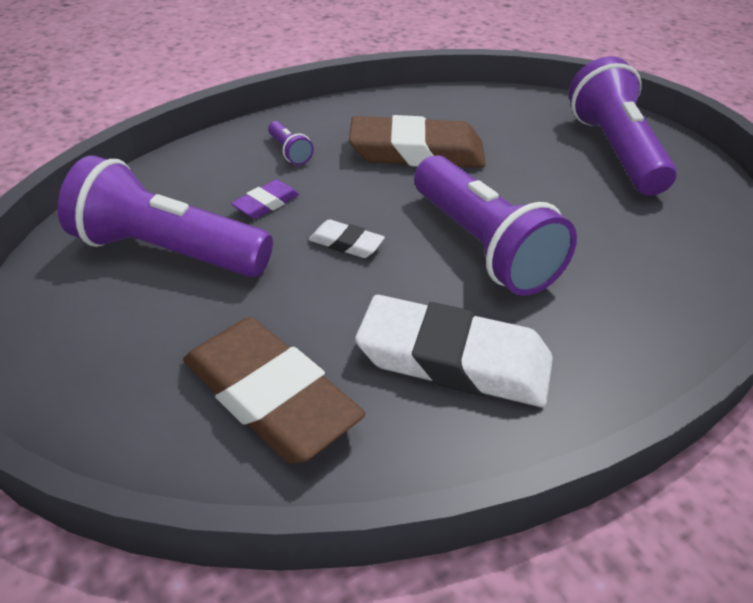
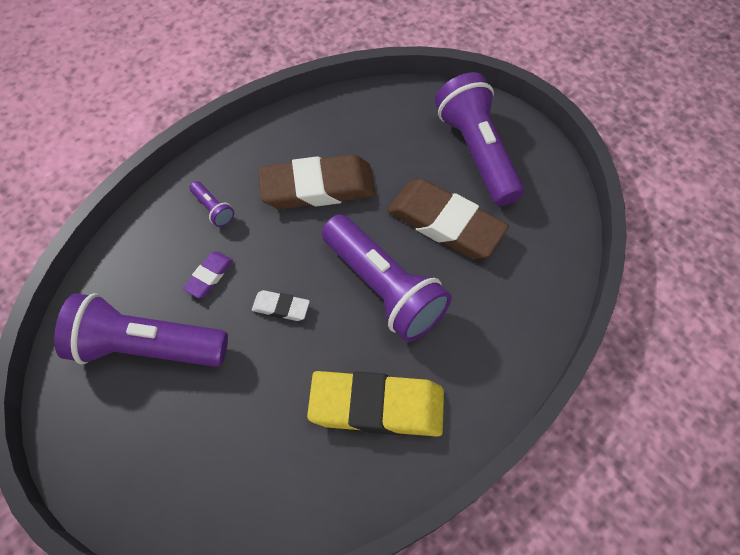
camera: 10 degrees left, 20 degrees up
(270, 397) = (258, 468): brown eraser -> brown eraser (445, 223)
(454, 359) = (377, 406): white eraser -> yellow eraser

